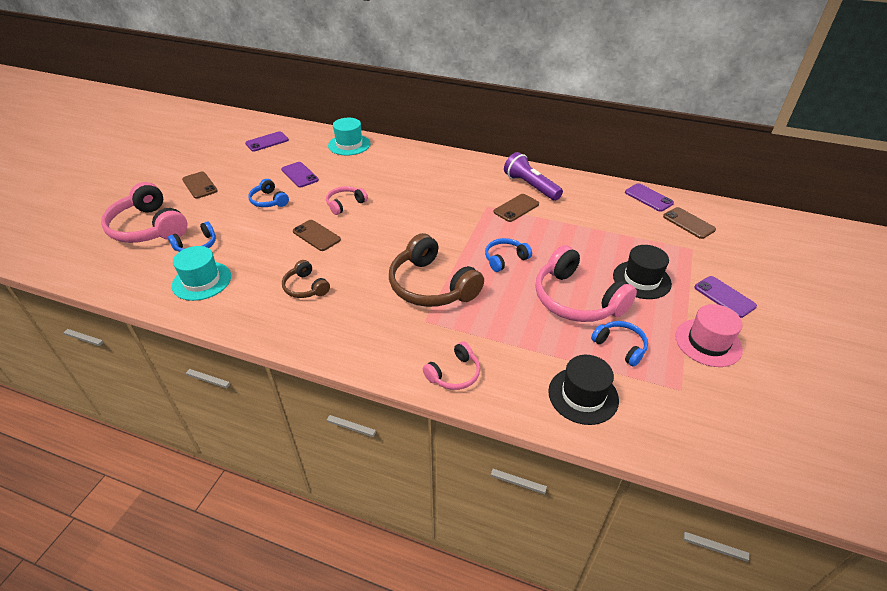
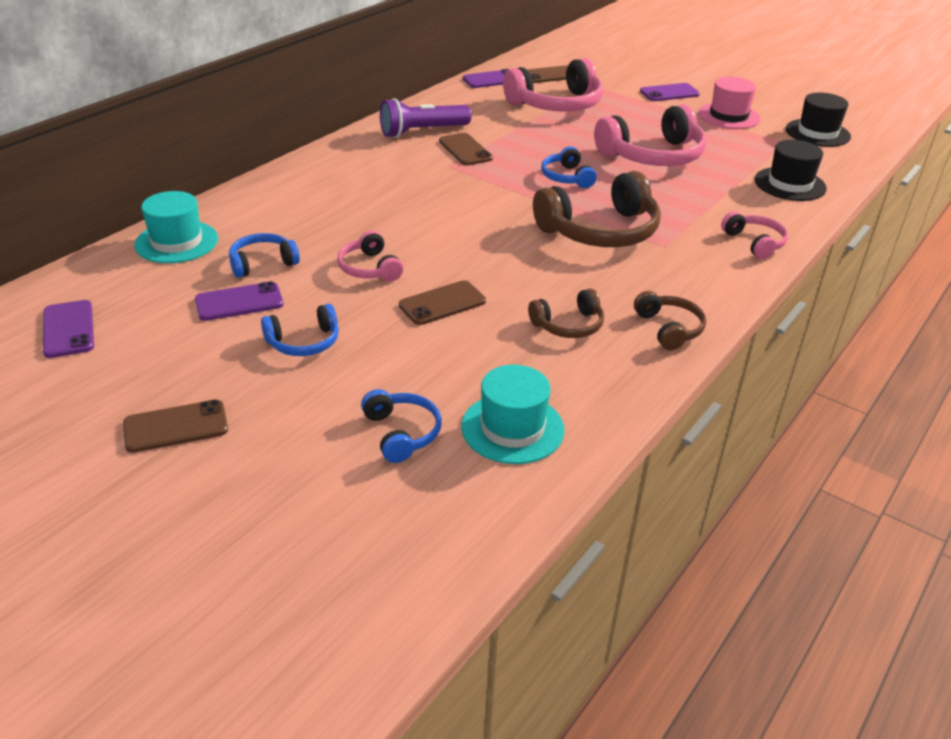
camera: 75 degrees left, 5 degrees down
(148, 227) = (298, 501): pink headphones -> pink headphones (556, 104)
(312, 333) = (669, 329): none -> brown headphones
(620, 346) = (727, 152): blue headphones -> blue headphones (262, 263)
(641, 279) = (632, 119): black hat -> black hat (817, 133)

